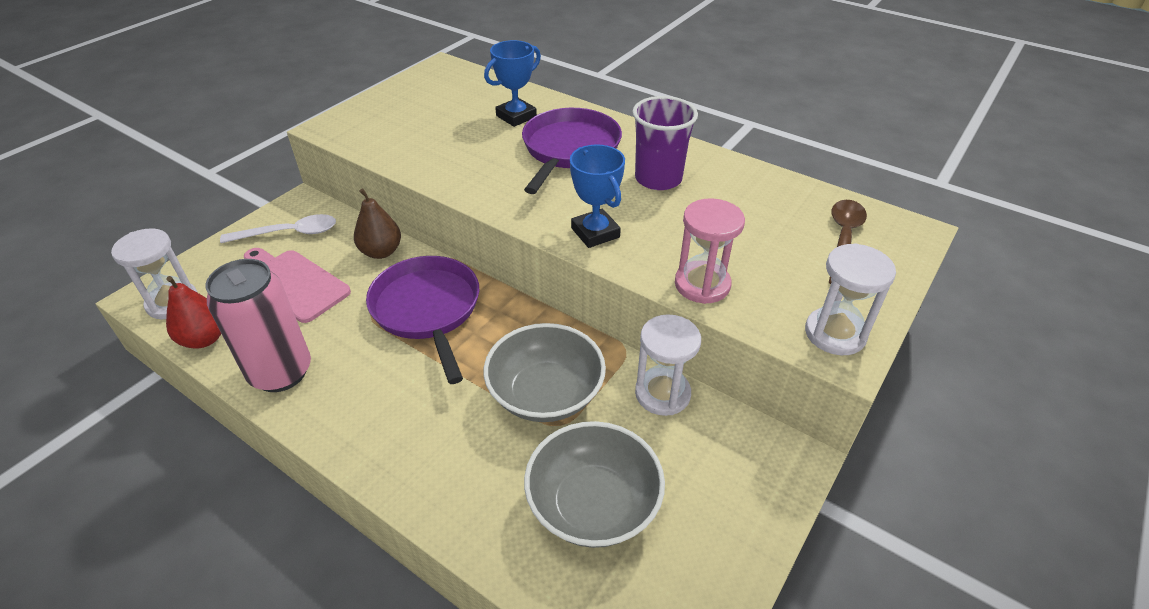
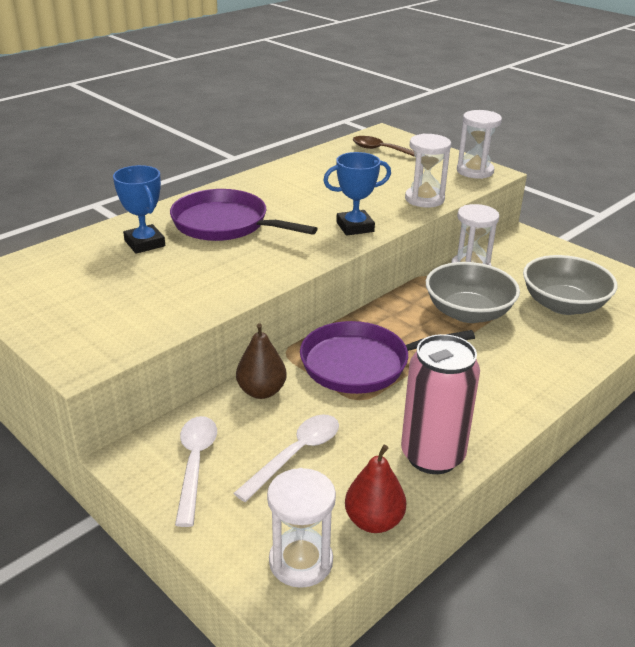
camera: 80 degrees left, 10 degrees down
(294, 283) = (296, 454): pink cutting board -> white spoon
(658, 179) = (290, 195): purple cup -> none
(702, 284) = (424, 199): pink hourglass -> white hourglass

